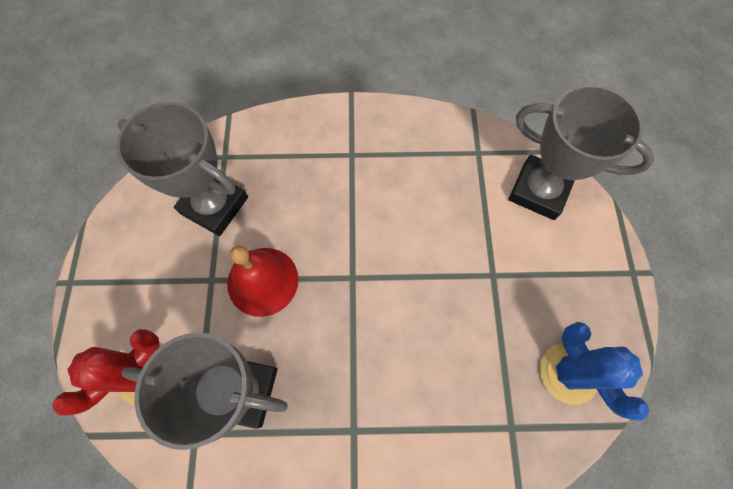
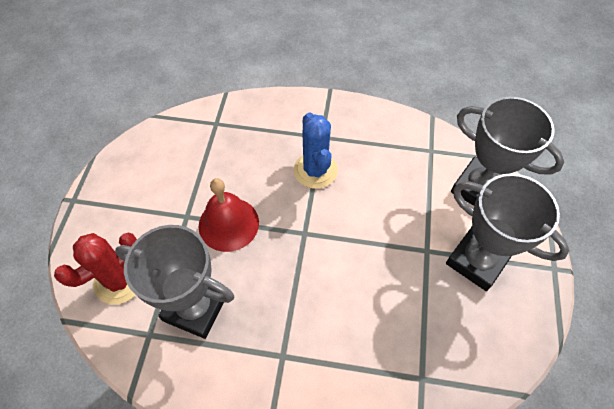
camera: 10 degrees right, 10 degrees down
(214, 205) = (200, 159): grey trophy -> grey trophy (477, 261)
(568, 373) = (481, 342): blue cactus -> blue cactus (315, 170)

